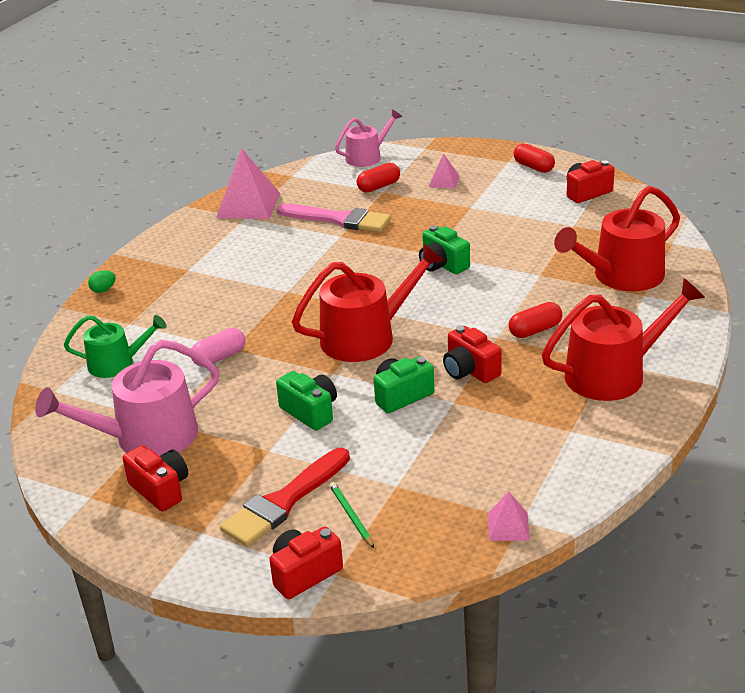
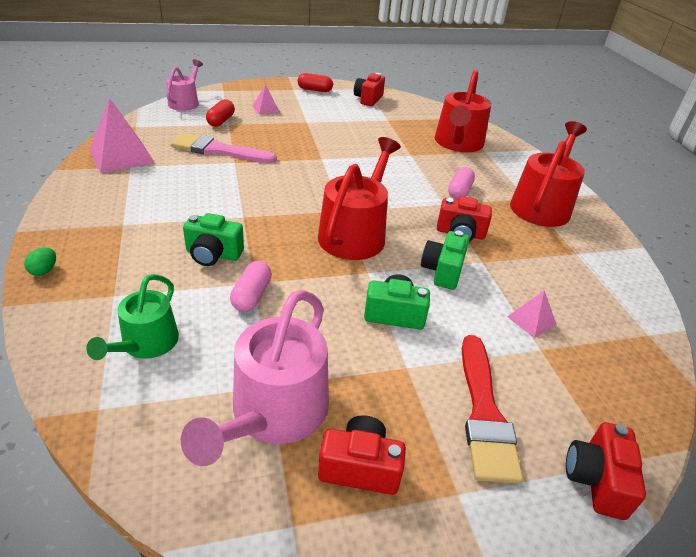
camera: 45 degrees left, 5 degrees up
(117, 363) = (146, 344): green watering can -> green watering can turned 150 degrees clockwise
(339, 219) = (218, 150): pink brush -> pink brush turned 150 degrees counterclockwise
(351, 516) = (549, 396): green pencil -> none
(442, 265) = (339, 164): green camera -> green camera (213, 254)
(508, 526) = (649, 344): pink pyramid -> pink pyramid (531, 320)
(535, 330) = (459, 192): red capsule -> pink capsule

